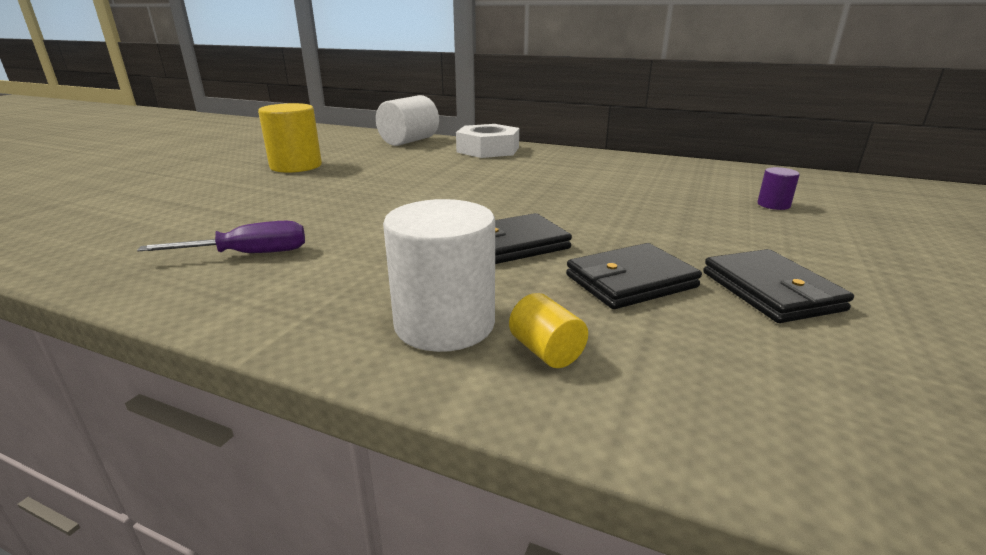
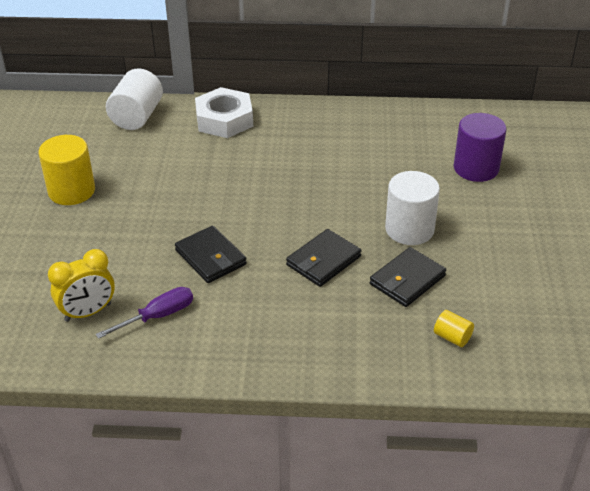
camera: 20 degrees left, 15 degrees up
(179, 237) = (88, 312): none -> yellow clock
(444, 324) = (324, 342): white cylinder -> white cylinder (409, 229)
(546, 351) = (385, 346): yellow cylinder -> yellow cylinder (452, 337)
(770, 291) = (483, 269): black wallet -> black wallet (210, 257)
(773, 205) = (476, 168): purple cylinder -> purple cylinder, size x2.06

